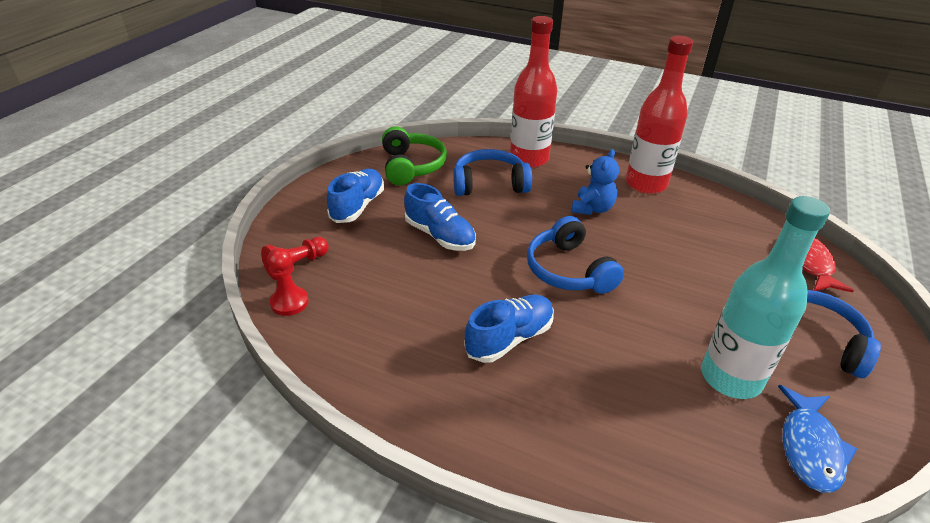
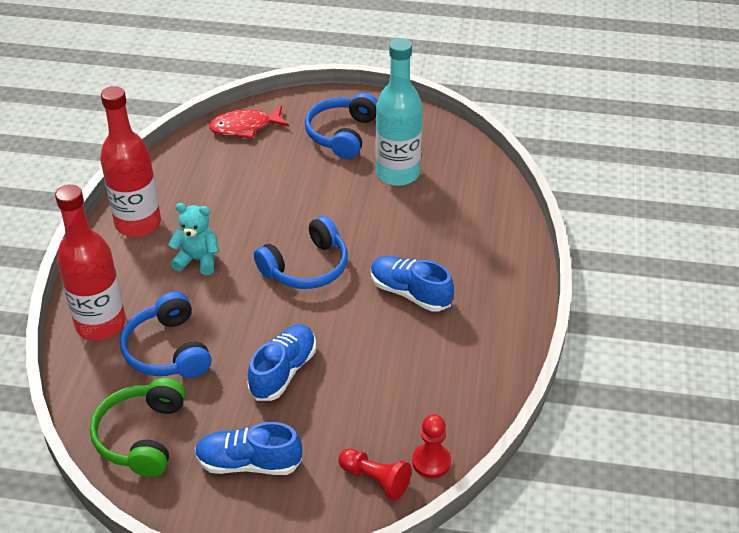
camera: 105 degrees left, 5 degrees up
(412, 166) = (141, 436): green headphones -> green headphones turned 60 degrees counterclockwise
(592, 208) = (197, 260): blue teddy bear -> turquoise teddy bear
(810, 447) = (442, 143): blue fish -> none

